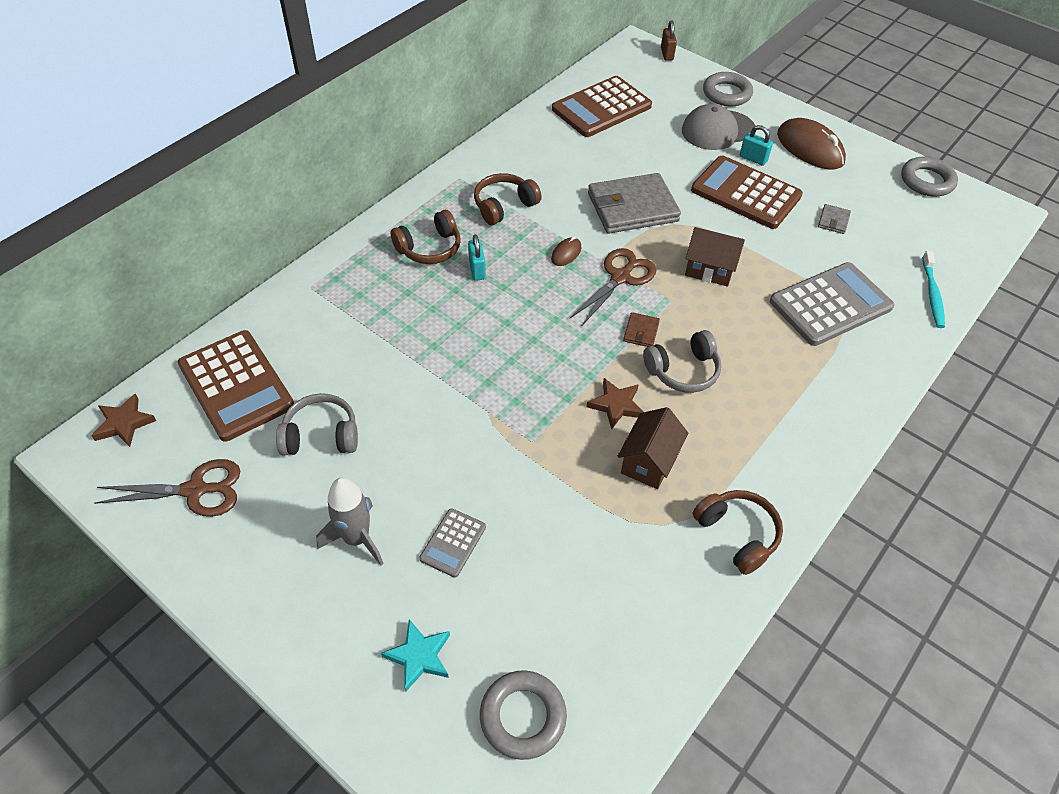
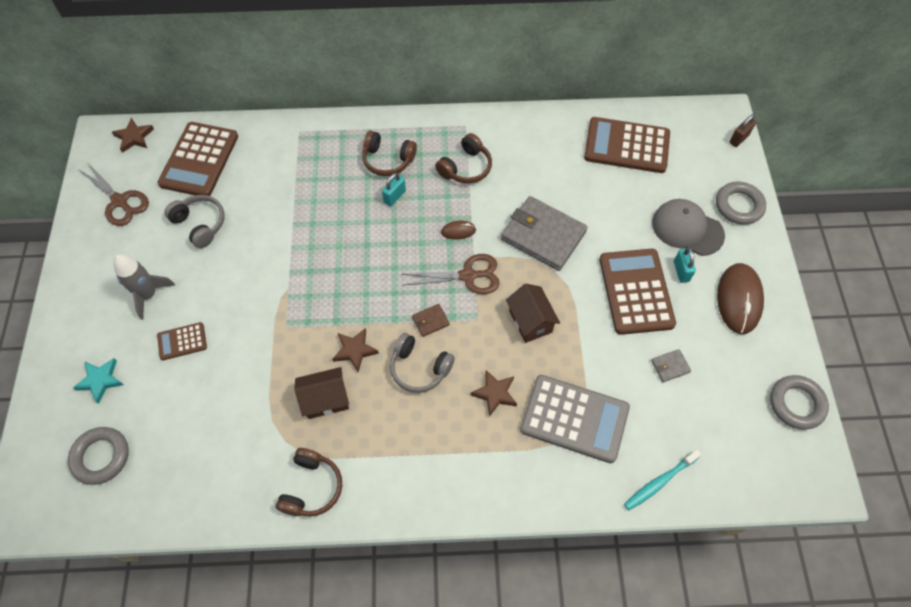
camera: 50 degrees right, 10 degrees up
(453, 543) = (182, 341): grey calculator -> brown calculator
(504, 206) = (465, 167): brown headphones -> brown headphones turned 120 degrees clockwise
(759, 337) = (495, 393): none -> brown star

